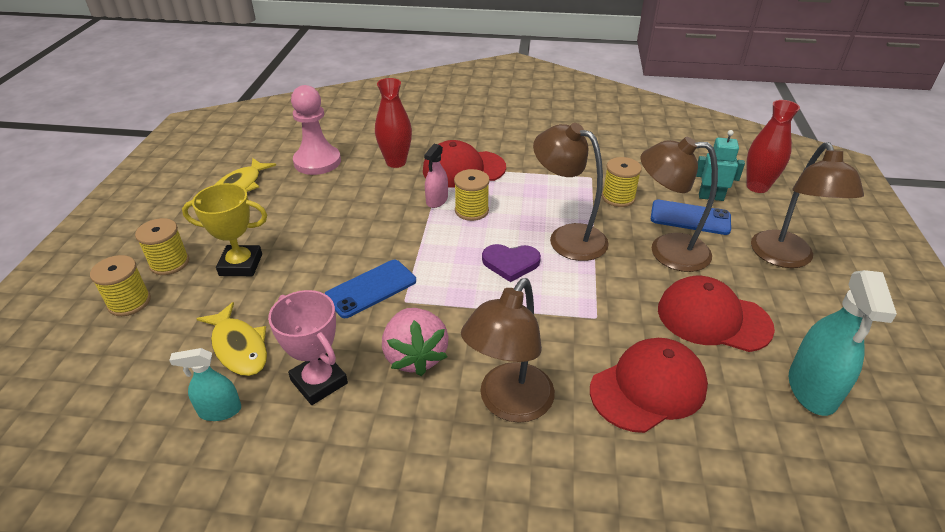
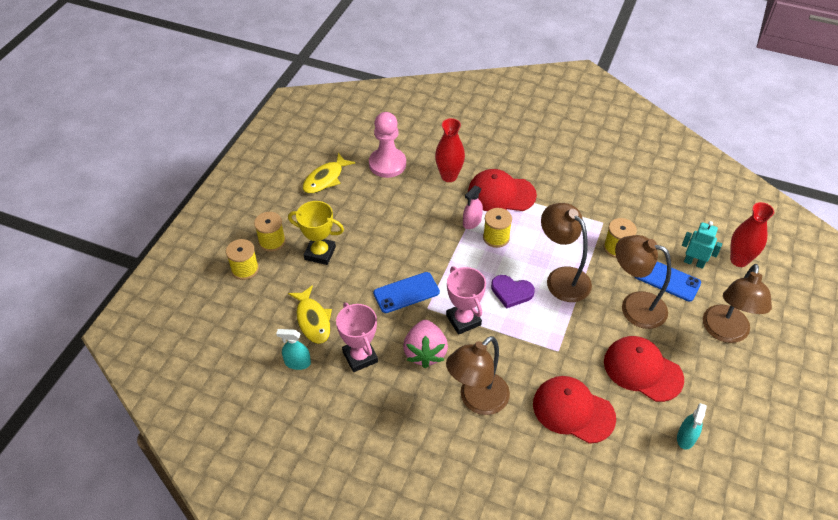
camera: 15 degrees right, 10 degrees up
(458, 306) = (463, 320): none -> pink trophy
(648, 388) = (573, 411): red cap -> red cap turned 135 degrees counterclockwise
(812, 389) = (686, 438): turquoise spray bottle -> turquoise spray bottle, size x0.58

